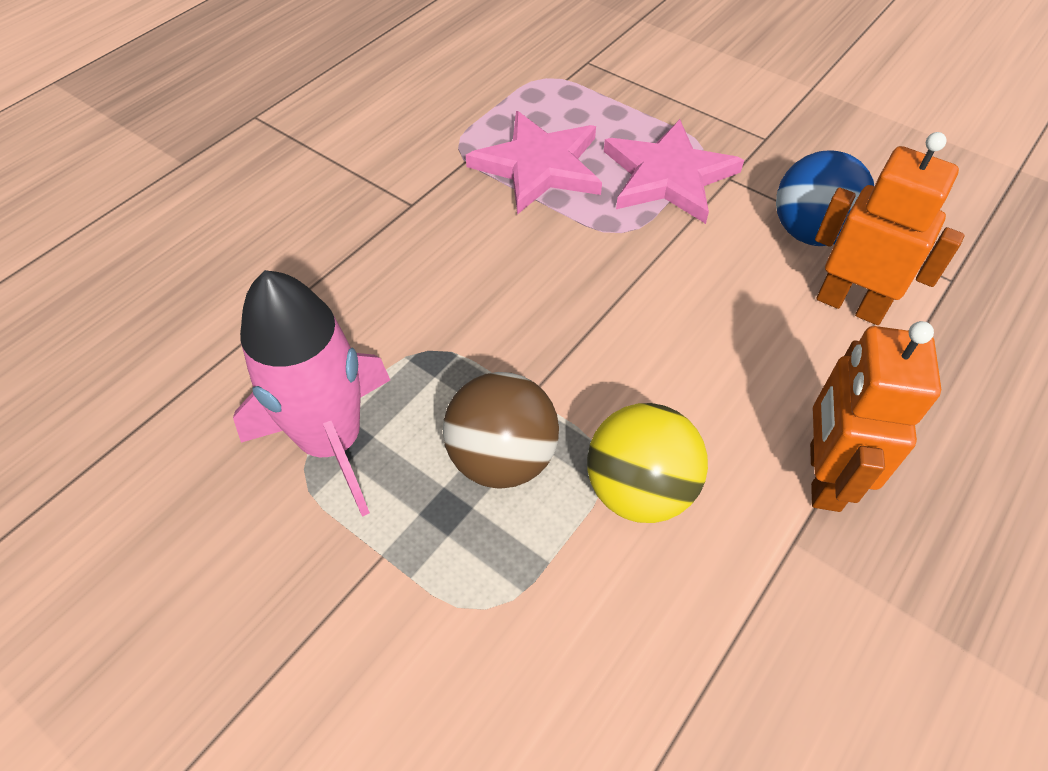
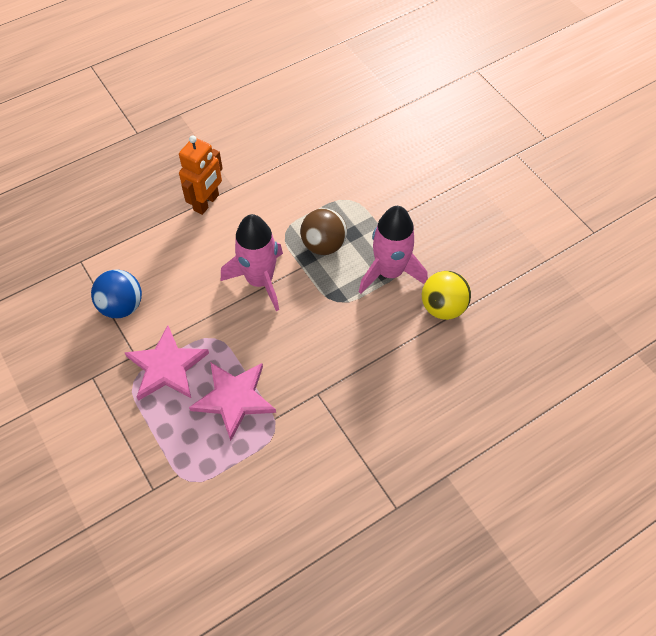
camera: 160 degrees left, 5 degrees up
(599, 343) = (260, 280): none -> pink rocket
(639, 490) = (277, 218): yellow ball -> yellow ball (443, 307)
(850, 304) = (136, 264): orange robot -> none

